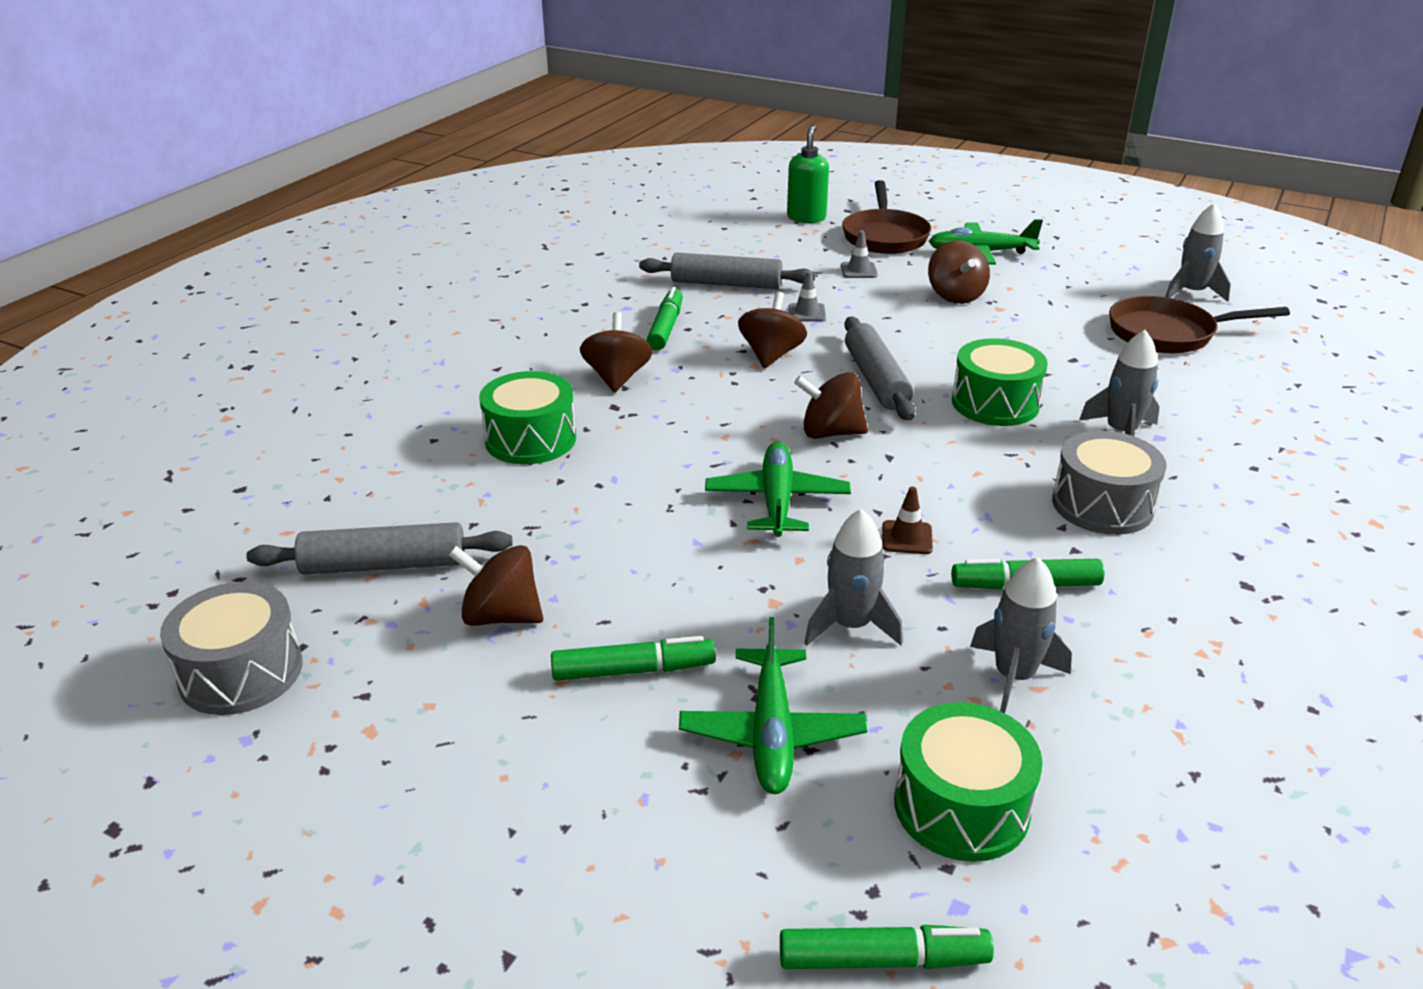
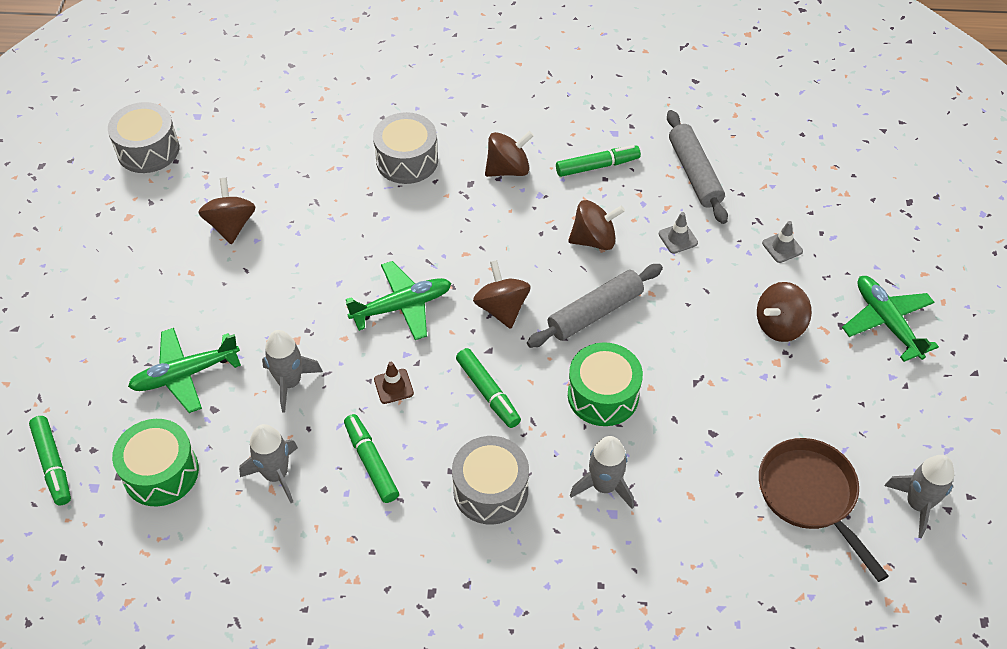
camera: 65 degrees right, 20 degrees up
(384, 565) = (252, 158): grey rolling pin -> none
(530, 439) = (407, 160): green drum -> grey drum
(633, 670) = (210, 298): green marker -> green marker (488, 392)
(806, 218) = (867, 179): green soap dispenser -> none
(884, 236) = (869, 244): brown pan -> none

